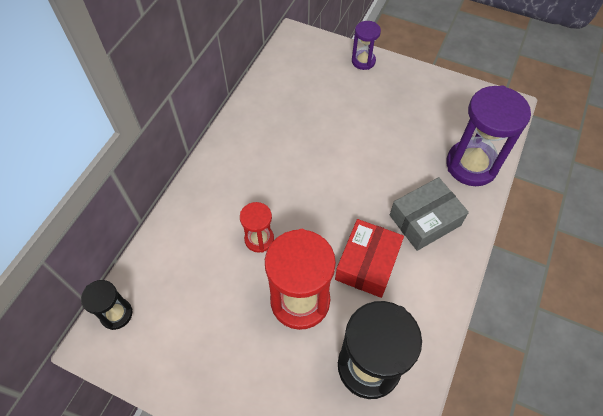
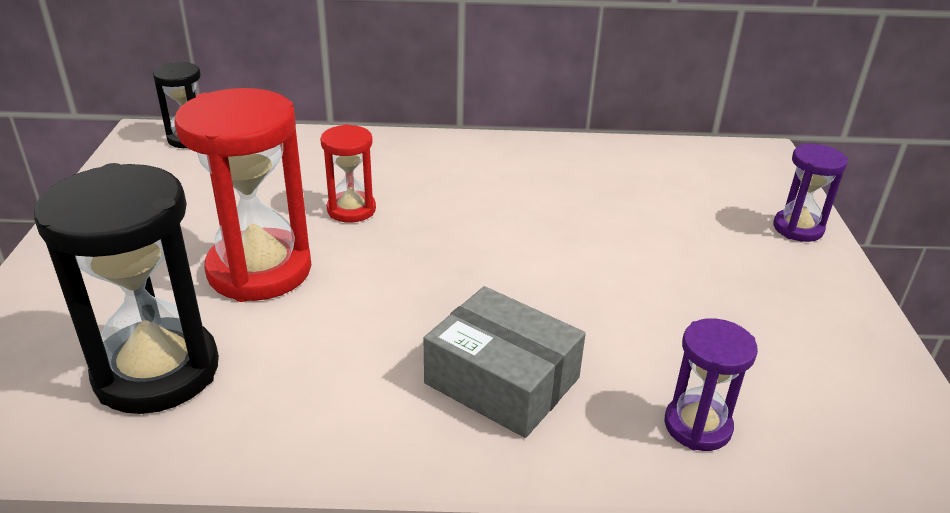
camera: 65 degrees right, 25 degrees down
(367, 264) = (363, 326): red box -> none
(471, 165) = (697, 426): purple hourglass -> purple hourglass, size x0.53

